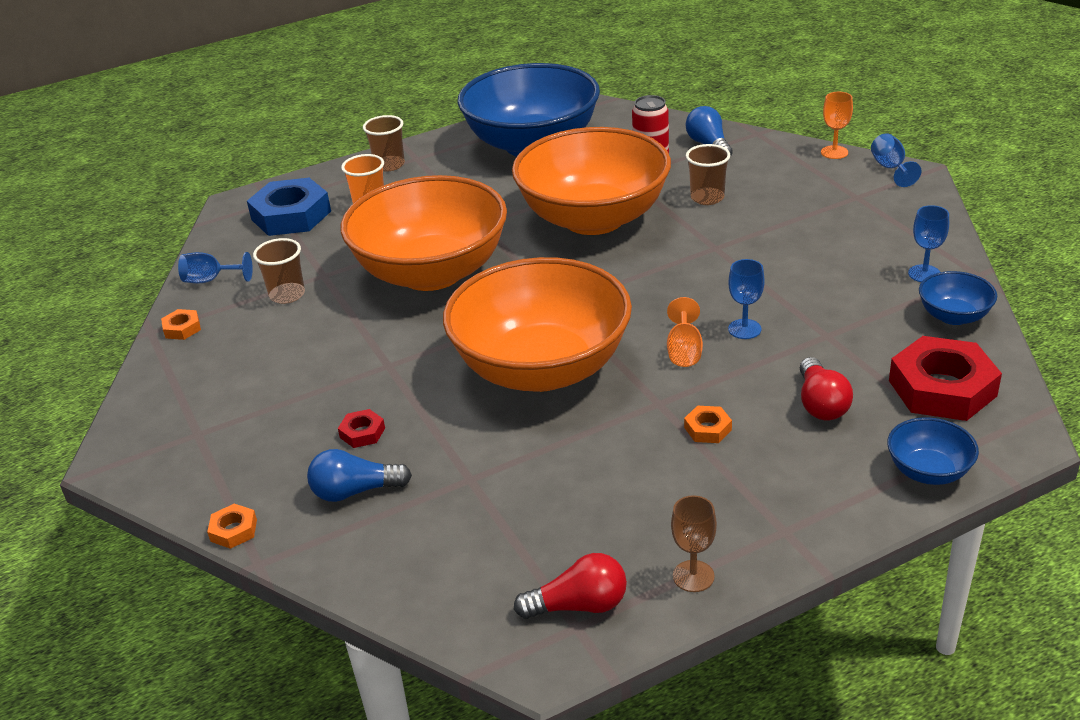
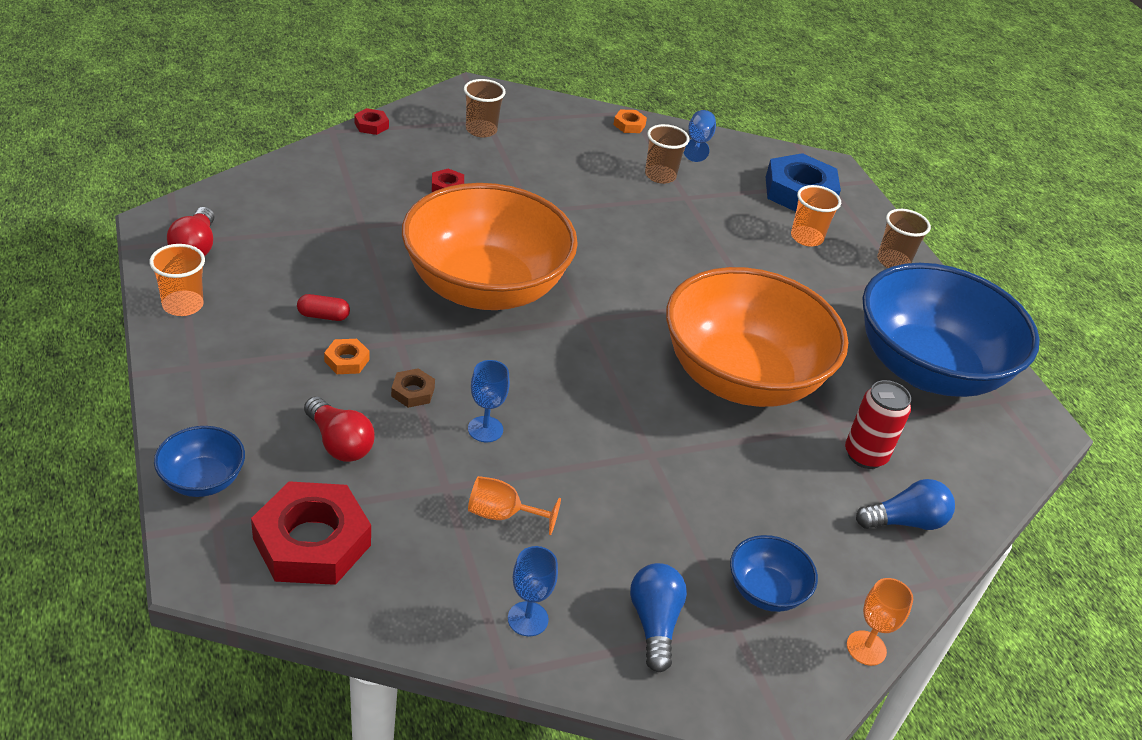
camera: 90 degrees right, 5 degrees up
(233, 530) = (371, 125): orange nut -> red nut
(355, 491) = (380, 175): blue light bulb -> blue light bulb (654, 623)
(432, 272) = (668, 254): orange bowl -> none
(649, 463) = (323, 316): none -> red capsule
(684, 351) = (469, 378): orange goblet -> orange goblet (502, 515)
(693, 576) = (183, 305): brown goblet -> orange cup
(707, 198) = (766, 480): brown cup -> brown cup (481, 130)
(725, 378) = (413, 392): none -> brown nut
(820, 404) = (339, 443): red light bulb -> red light bulb turned 135 degrees counterclockwise
(890, 168) = (806, 695): blue goblet -> none
(953, 316) = (430, 608): blue bowl -> blue bowl (765, 591)

